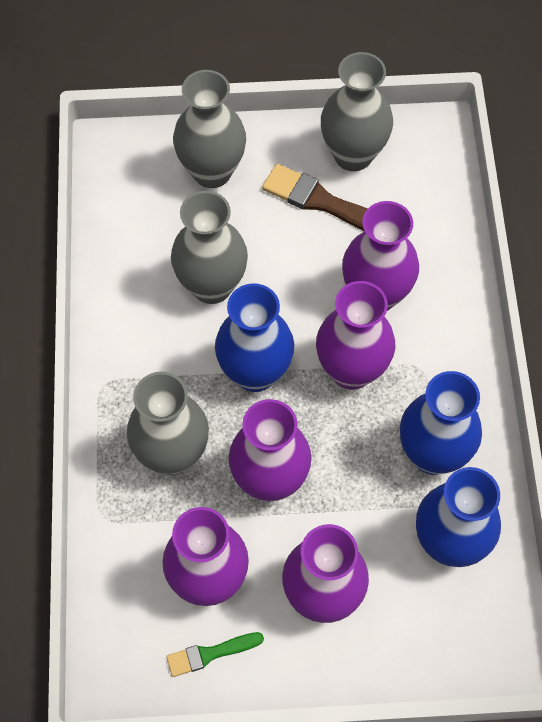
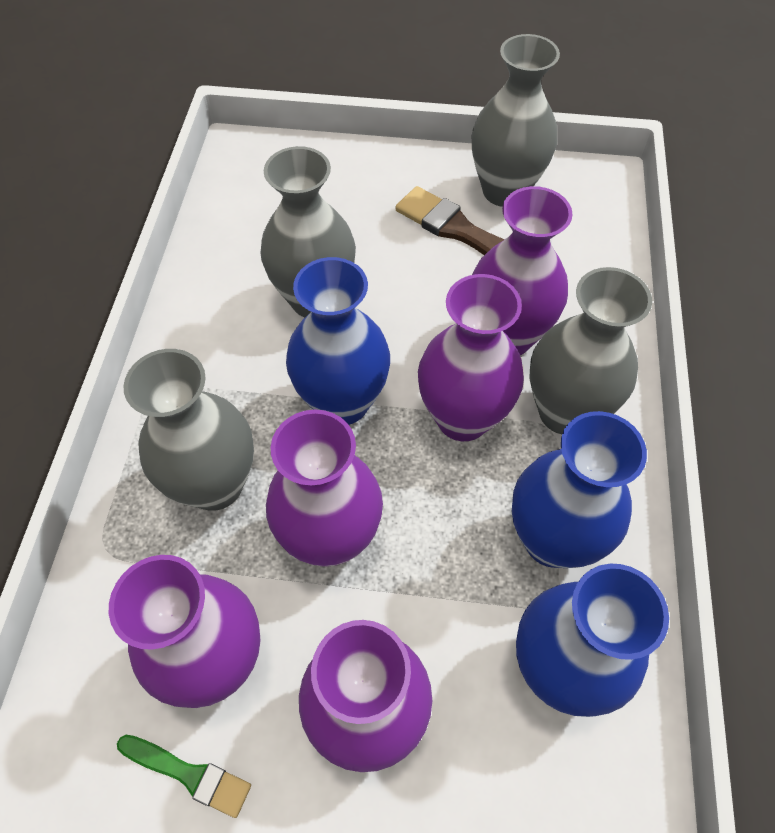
camera: 10 degrees right, 5 degrees down
(210, 654) = (189, 774): green brush -> green brush turned 150 degrees counterclockwise
(212, 171) = (344, 187): grey vase -> grey vase (565, 412)

